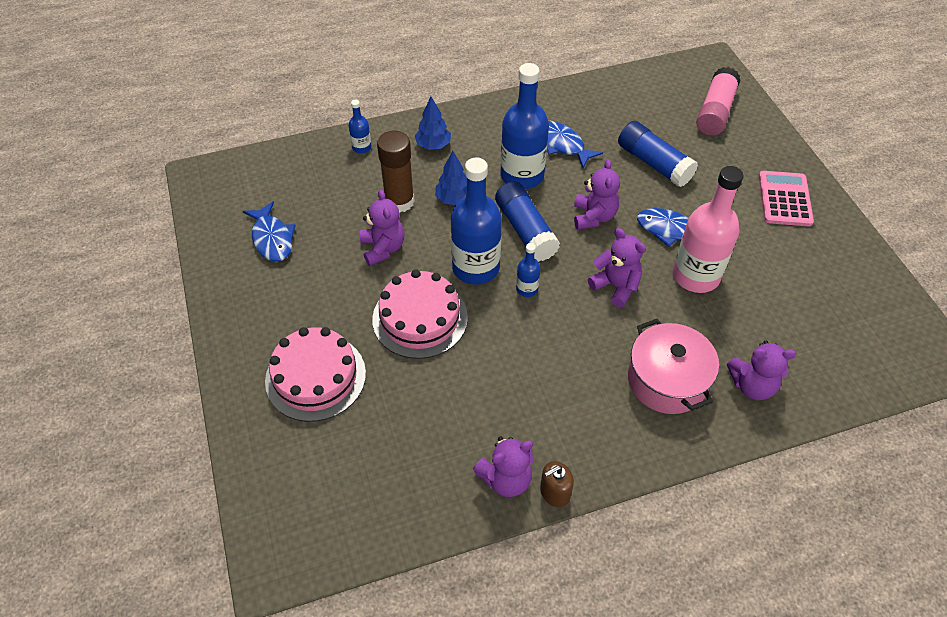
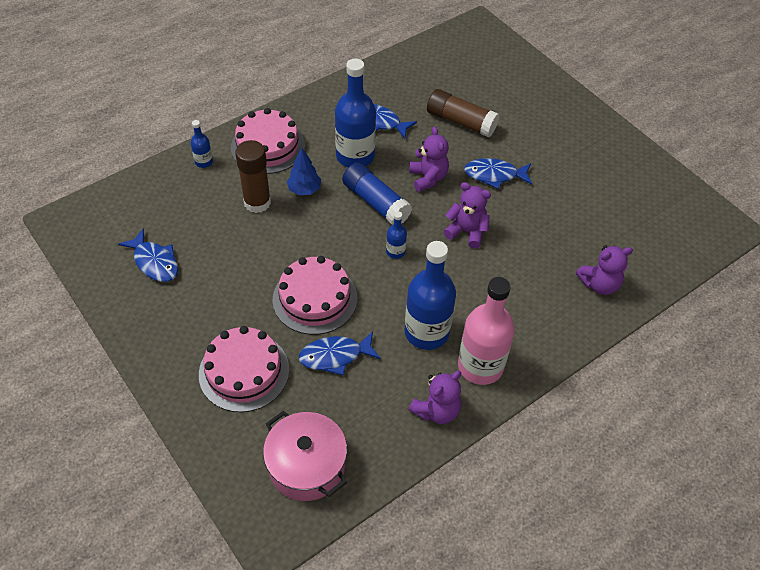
camera: 20 degrees left, 0 degrees up
(383, 248) = (259, 247): purple teddy bear -> none
(417, 386) = (335, 356): none -> blue fish
(433, 145) = (268, 146): blue tree -> pink cake
(475, 268) = (346, 244): blue bottle -> blue bottle (426, 332)
(554, 492) = (479, 410): brown soap dispenser -> none
(654, 163) = (461, 122): blue glue stick -> brown glue stick
(667, 380) = (534, 297): pink pot -> pink pot (307, 465)
(696, 276) = (527, 208): pink bottle -> pink bottle (480, 366)
(715, 112) = (494, 67): pink glue stick -> none
(784, 199) = (573, 129): pink calculator -> none

